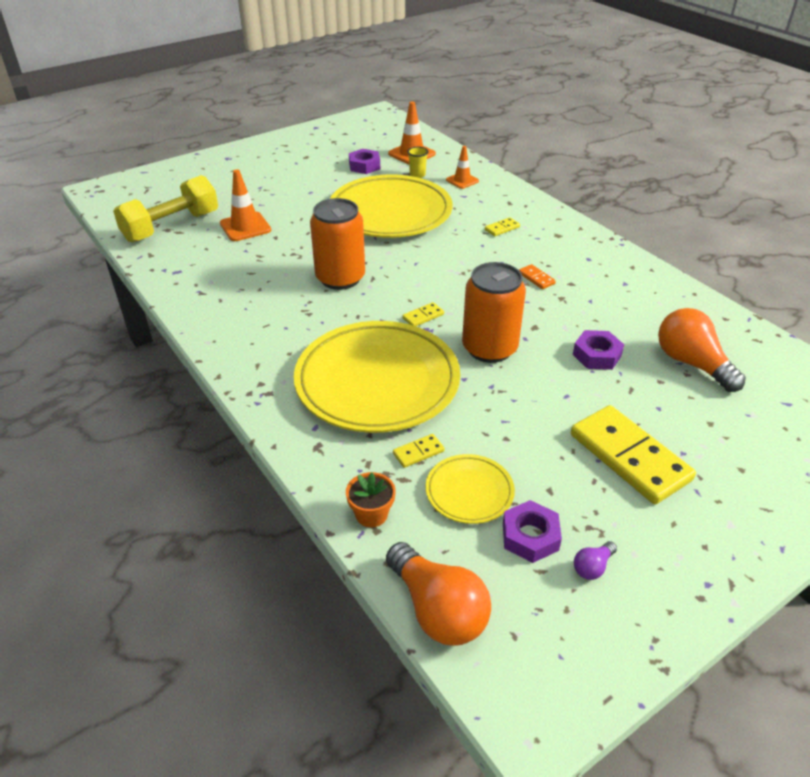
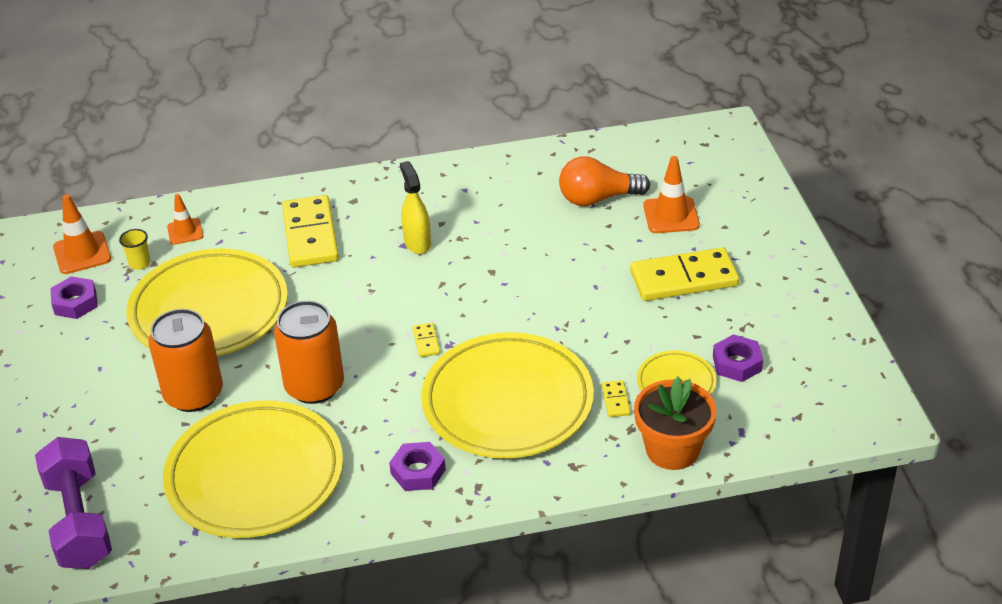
camera: 65 degrees left, 0 degrees up
(171, 227) = (79, 520): yellow dumbbell -> purple dumbbell
(237, 280) = (255, 476): none -> yellow plate
(245, 227) = (138, 447): orange traffic cone -> orange traffic cone (671, 215)
(371, 514) = (672, 449): orange flower pot -> orange flower pot, size x1.83
(438, 609) = (782, 436): orange light bulb -> none
(489, 348) = (504, 311): orange can -> orange can (193, 394)
(502, 228) = (310, 235): yellow domino -> yellow domino, size x2.41
(536, 278) = (417, 243): orange domino -> yellow spray bottle
(592, 567) = (779, 341): purple light bulb -> none
(597, 355) = (555, 248): purple nut -> purple nut (418, 471)

